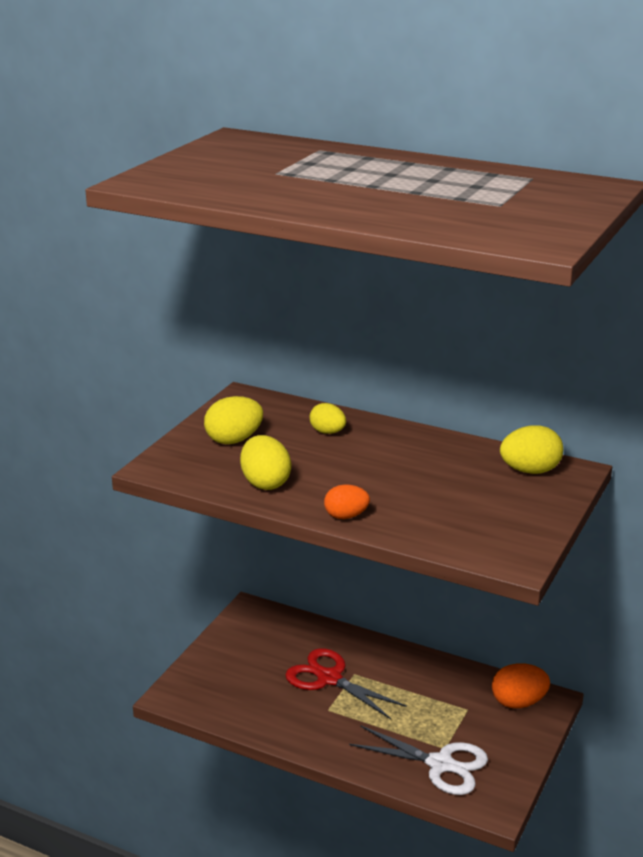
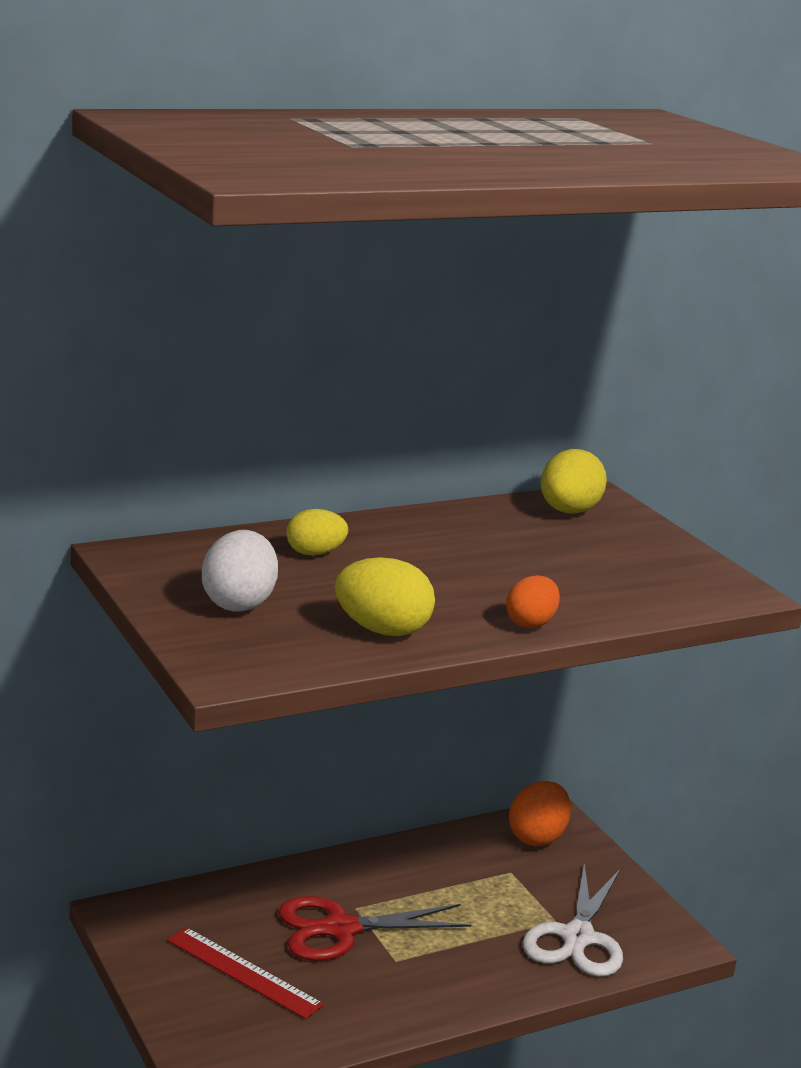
camera: 55 degrees left, 5 degrees down
(234, 440) = (239, 603): yellow egg -> white egg
(253, 668) = (243, 972): none -> red ruler
(440, 764) = (578, 938): white scissors -> white scissors turned 135 degrees clockwise

